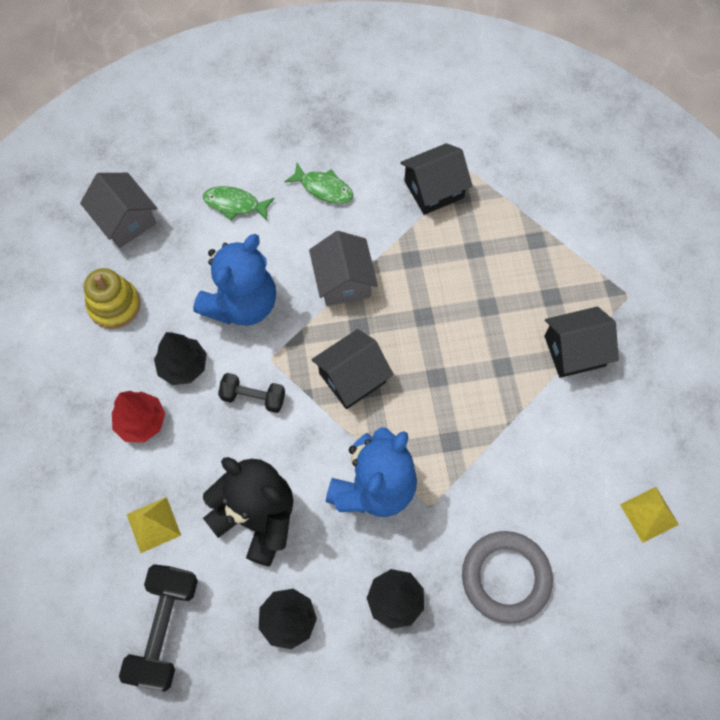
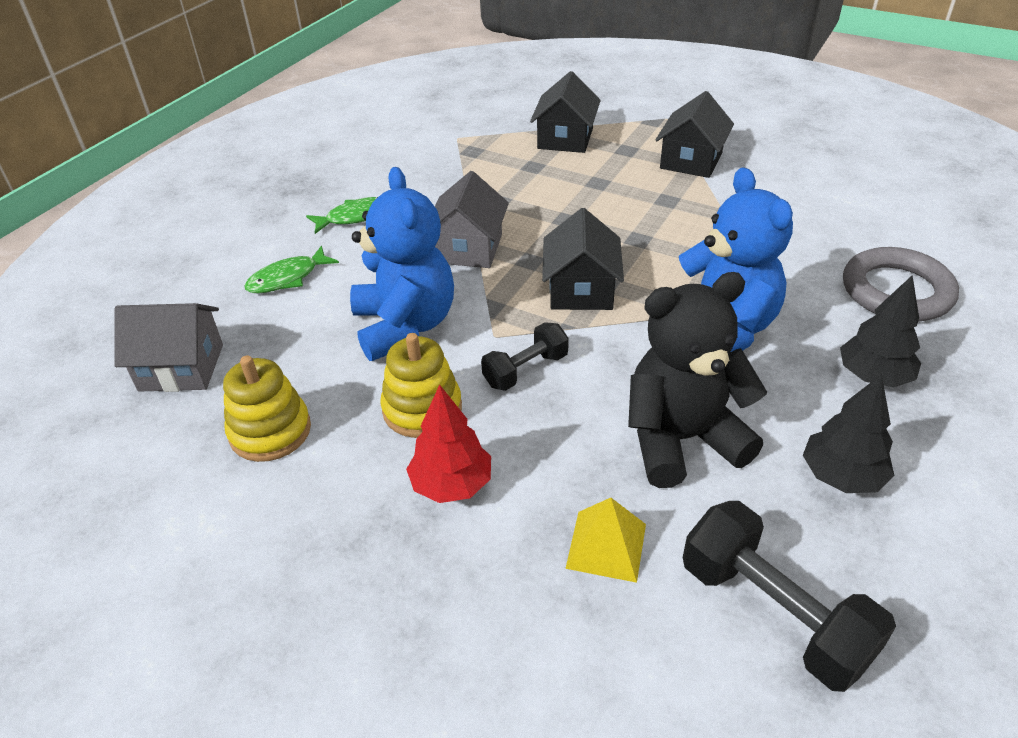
camera: 50 degrees left, 25 degrees down
(183, 366) = (422, 409): black tree -> yellow stacking toy
(343, 281) = (468, 248): grey house -> grey house turned 75 degrees clockwise
(434, 189) = (446, 161): black house -> black house (565, 139)
(649, 514) = (887, 189): yellow pyramid -> none

